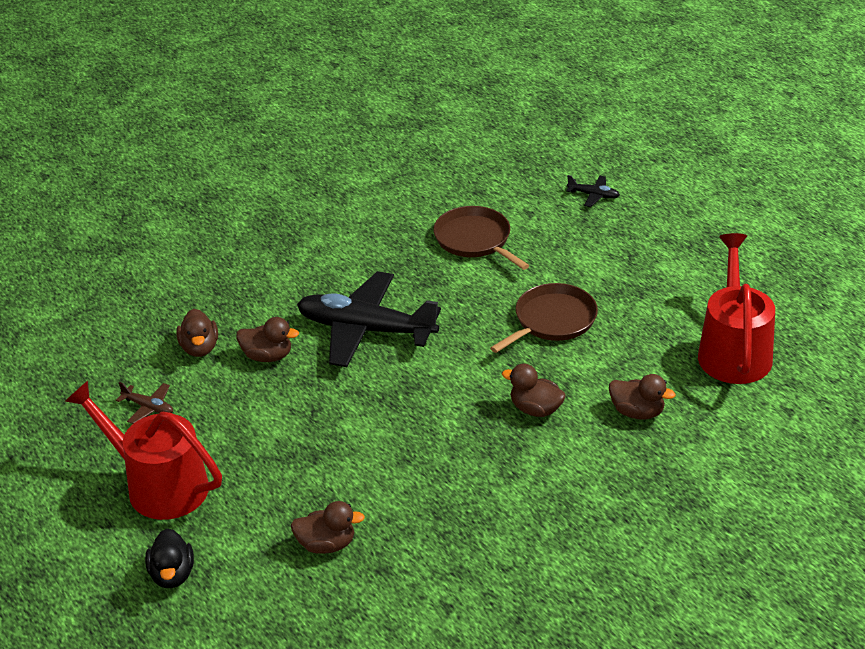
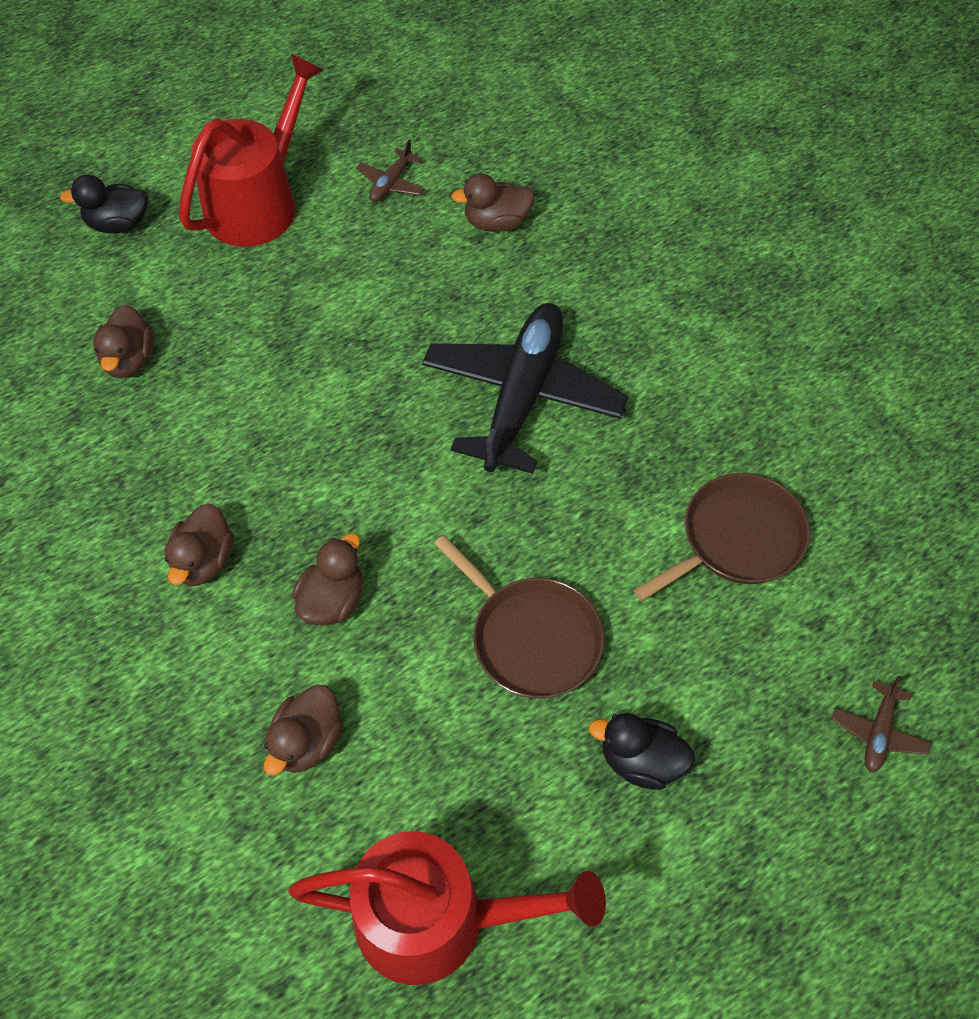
camera: 90 degrees right, 20 degrees up
(267, 356) = (475, 290): brown duck -> brown duck (204, 561)
(593, 195) = (878, 732): black plane -> brown plane
(625, 277) = (641, 761): none -> black duck

